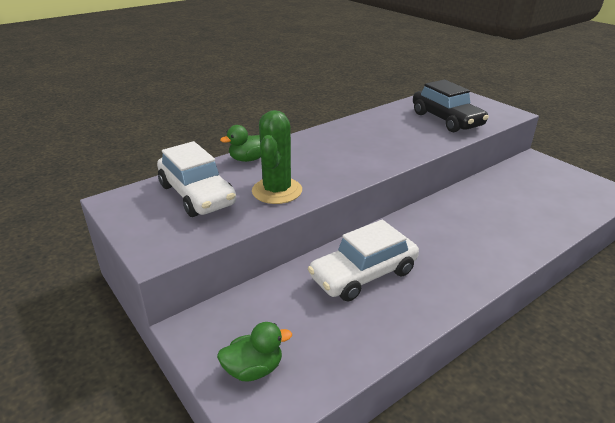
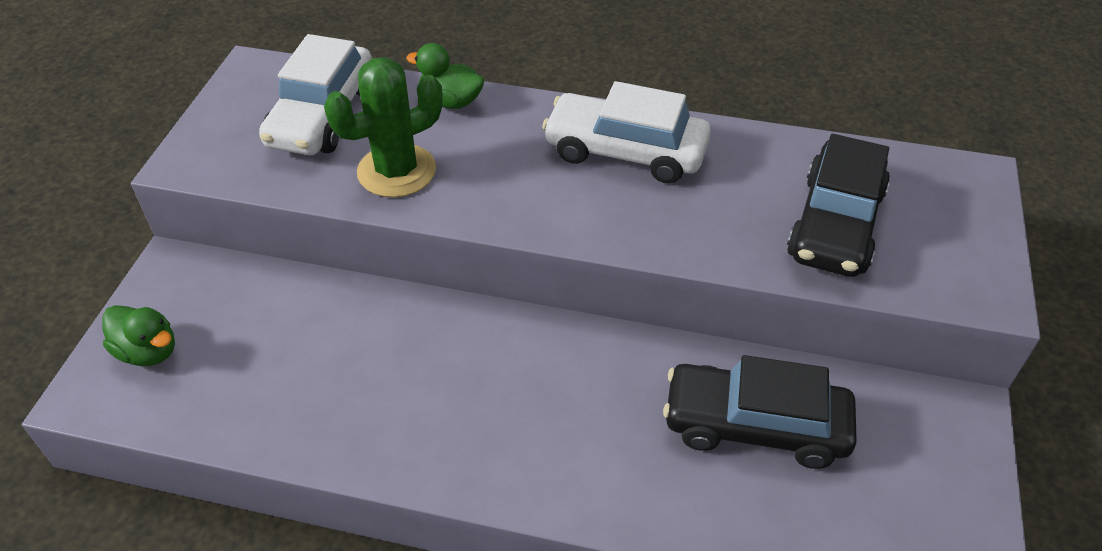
camera: 50 degrees right, 15 degrees up
(363, 274) = (384, 353): white car -> white car (625, 152)
(506, 199) = (755, 426): none -> black car

